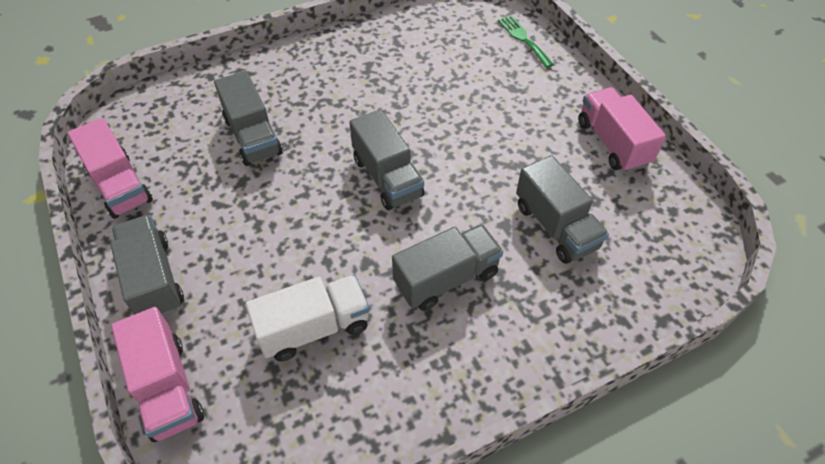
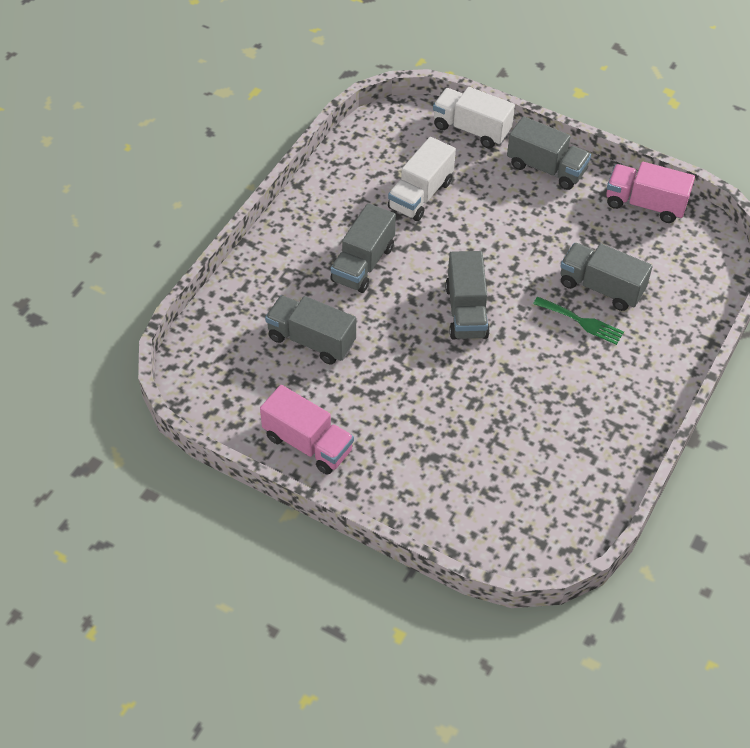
camera: 145 degrees right, 0 degrees up
(167, 387) = (471, 129): pink truck -> white truck
(387, 177) = (466, 311): grey truck -> grey truck turned 120 degrees counterclockwise
(523, 39) = (468, 529): green fork -> green fork (582, 322)

